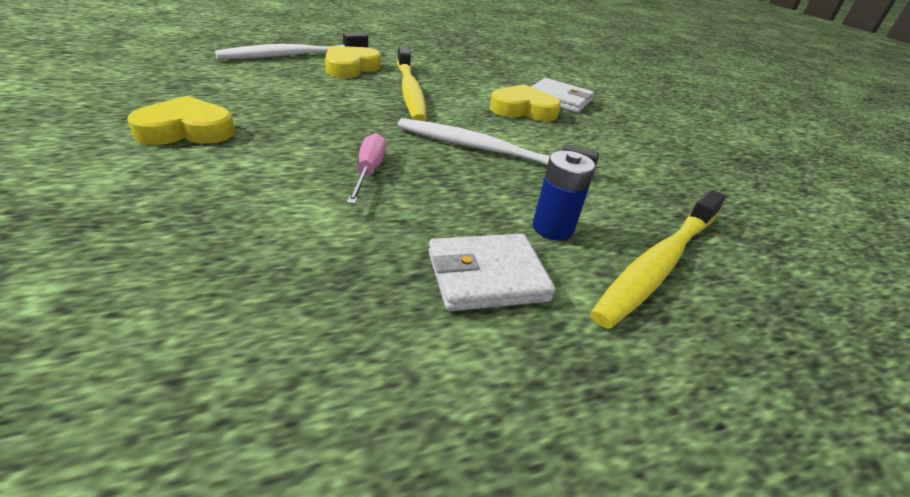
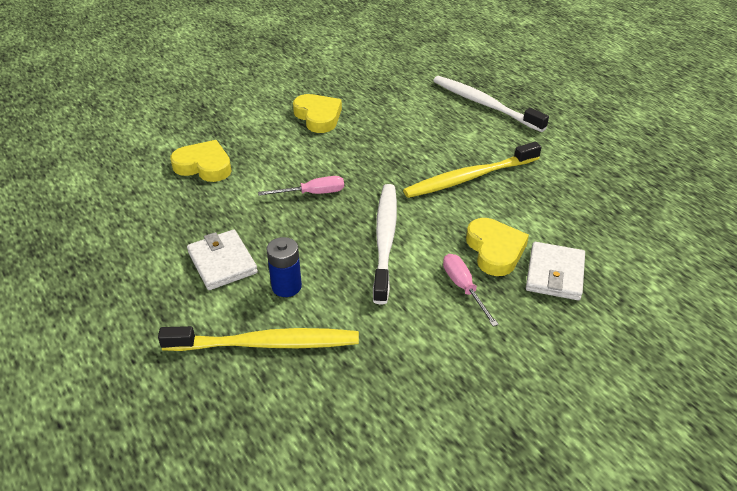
camera: 80 degrees right, 5 degrees up
(350, 67) = (490, 136): yellow heart -> yellow heart (204, 166)
(570, 134) = (463, 288): none -> pink screwdriver
(658, 263) = (266, 344): yellow toothbrush -> yellow toothbrush turned 150 degrees clockwise

